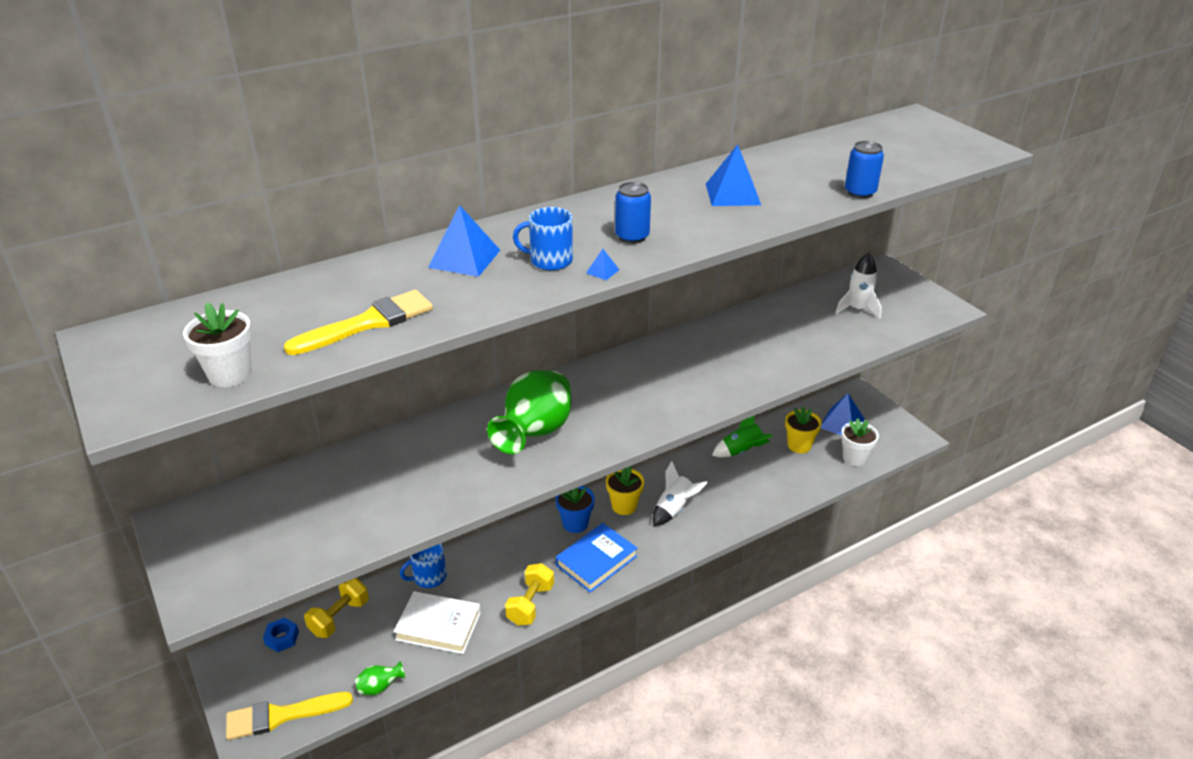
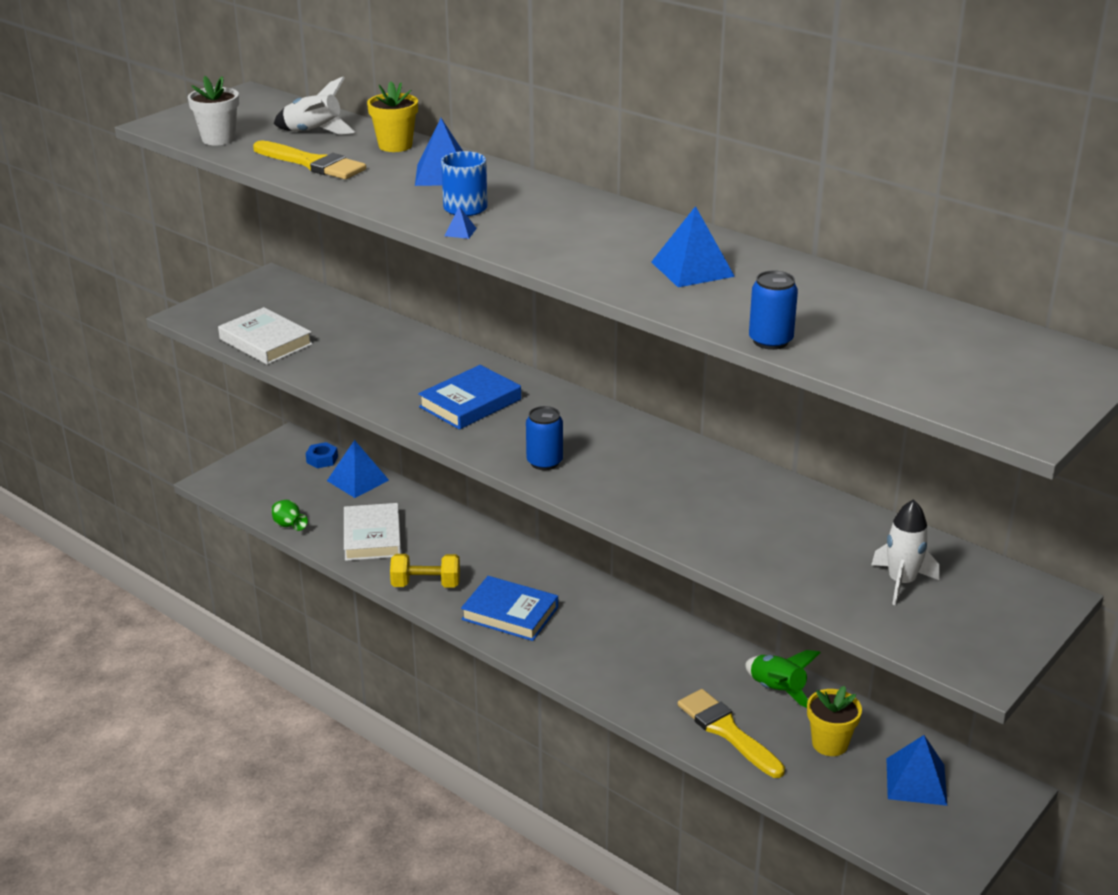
camera: 70 degrees right, 5 degrees down
(281, 716) = (242, 487): yellow brush -> yellow brush (727, 731)
(318, 546) = (266, 342): none -> white book
(339, 617) = (358, 480): yellow dumbbell -> blue pyramid
(429, 577) = (431, 513): blue mug -> none
(535, 433) = (470, 403): green vase -> blue book
(575, 523) = (559, 585): blue flower pot -> none
(624, 506) = (609, 614): yellow flower pot -> yellow flower pot (395, 146)
(632, 237) = (542, 234): blue can -> blue can (544, 462)
(674, 509) = (628, 654): white rocket -> white rocket (313, 133)
(854, 458) = (843, 804): white flower pot -> none

